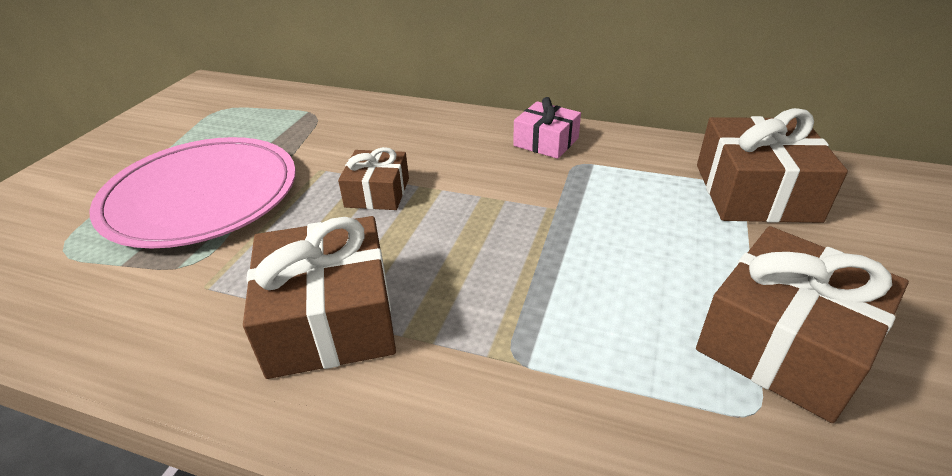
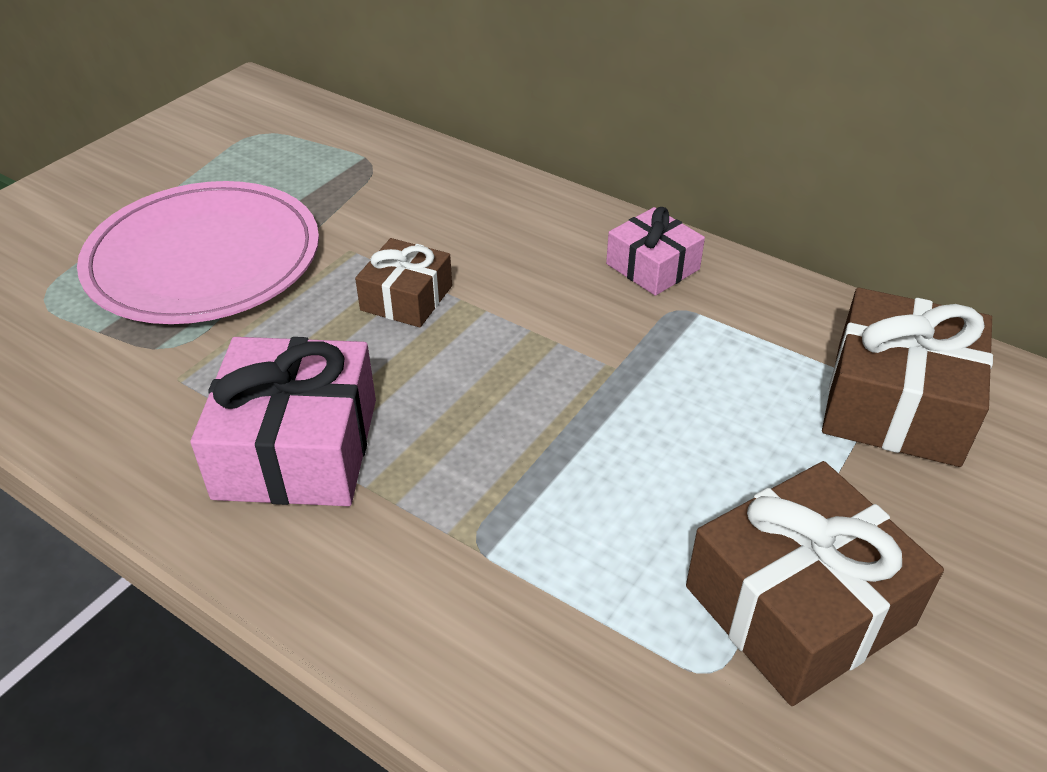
camera: 15 degrees right, 5 degrees up
(330, 318) = (297, 448): brown gift -> pink gift

